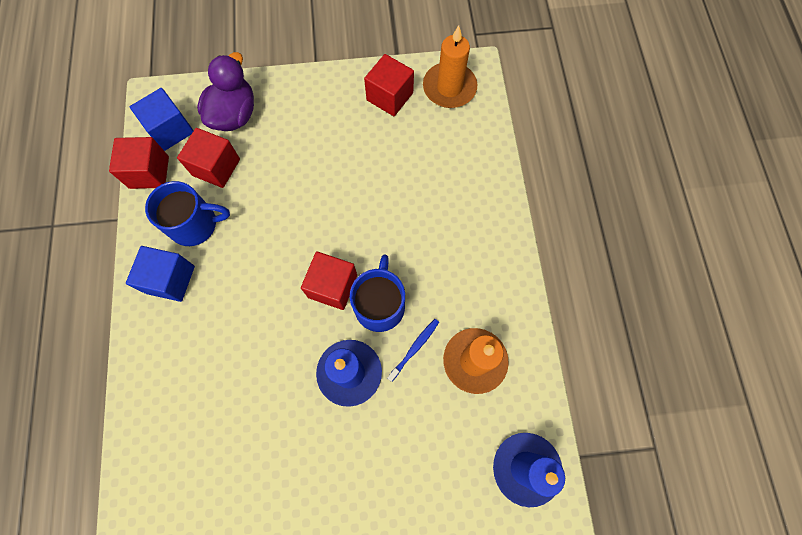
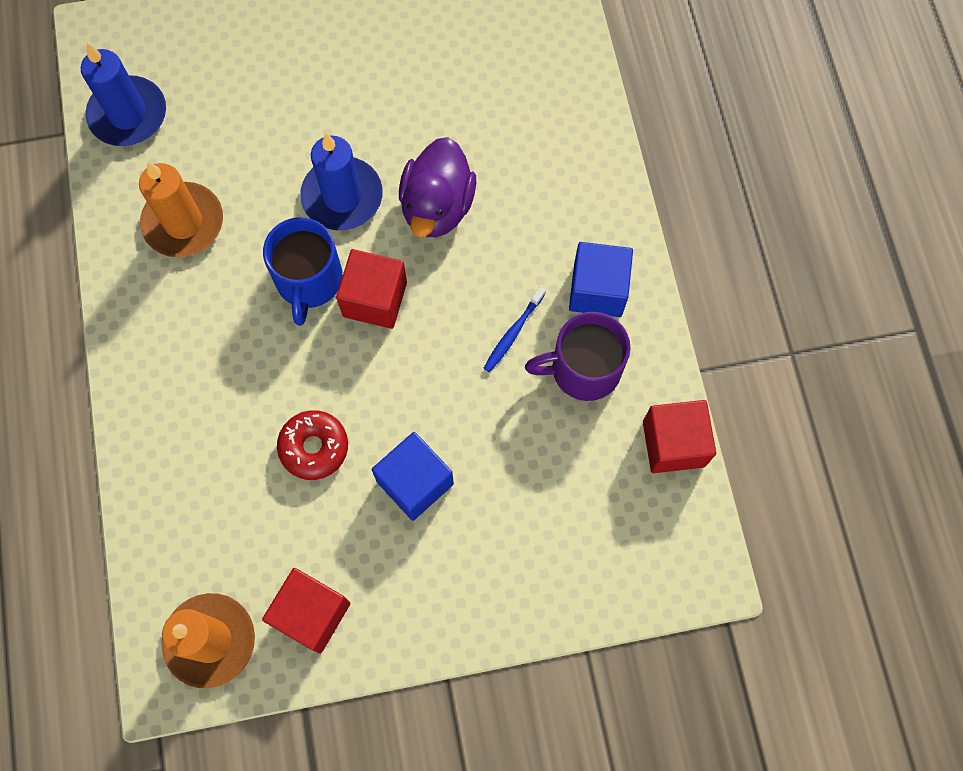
camera: 175 degrees right, 0 degrees up
(171, 130) = (661, 519): blue cube -> blue cube (415, 482)
(195, 224) = (583, 369): blue mug -> purple mug
(216, 167) = (573, 460): red cube -> none
(234, 114) = (565, 556): purple duck -> purple duck (437, 207)
(383, 188) = (314, 447): none -> red donut
(415, 348) = (260, 231): blue toothbrush -> blue toothbrush (513, 333)

